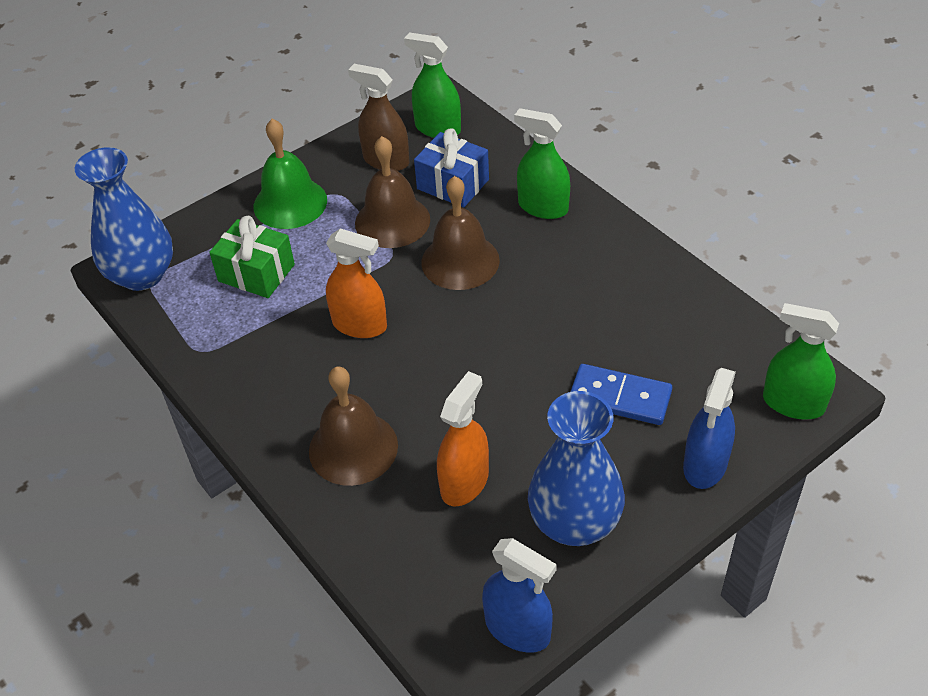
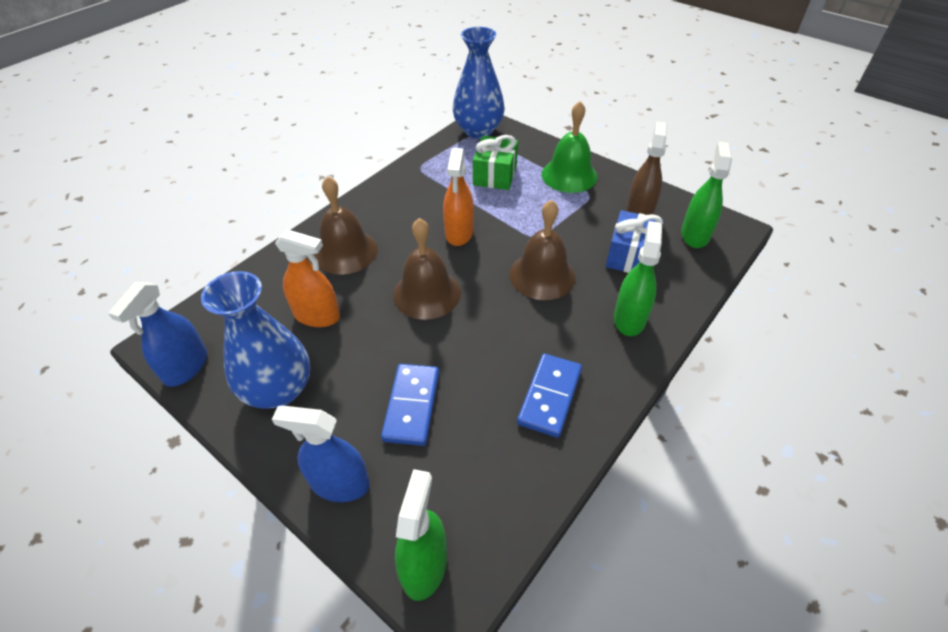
camera: 75 degrees right, 0 degrees up
(392, 221) = (572, 229): brown bell -> brown bell (427, 293)
(628, 286) = (550, 396): none -> blue domino

